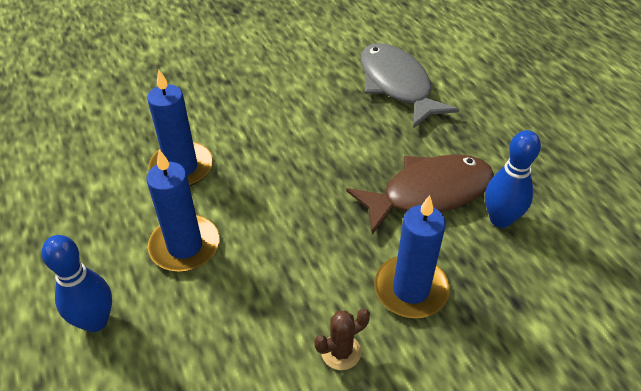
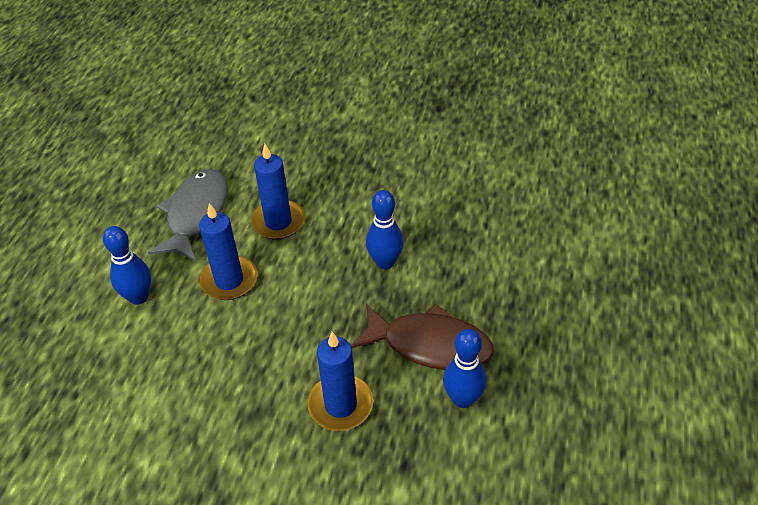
camera: 40 degrees right, 0 degrees up
(320, 149) = (385, 262): none -> blue bowling pin
(341, 352) = (254, 413): brown cactus -> none
(397, 85) = (501, 242): grey fish -> grey fish (196, 214)

